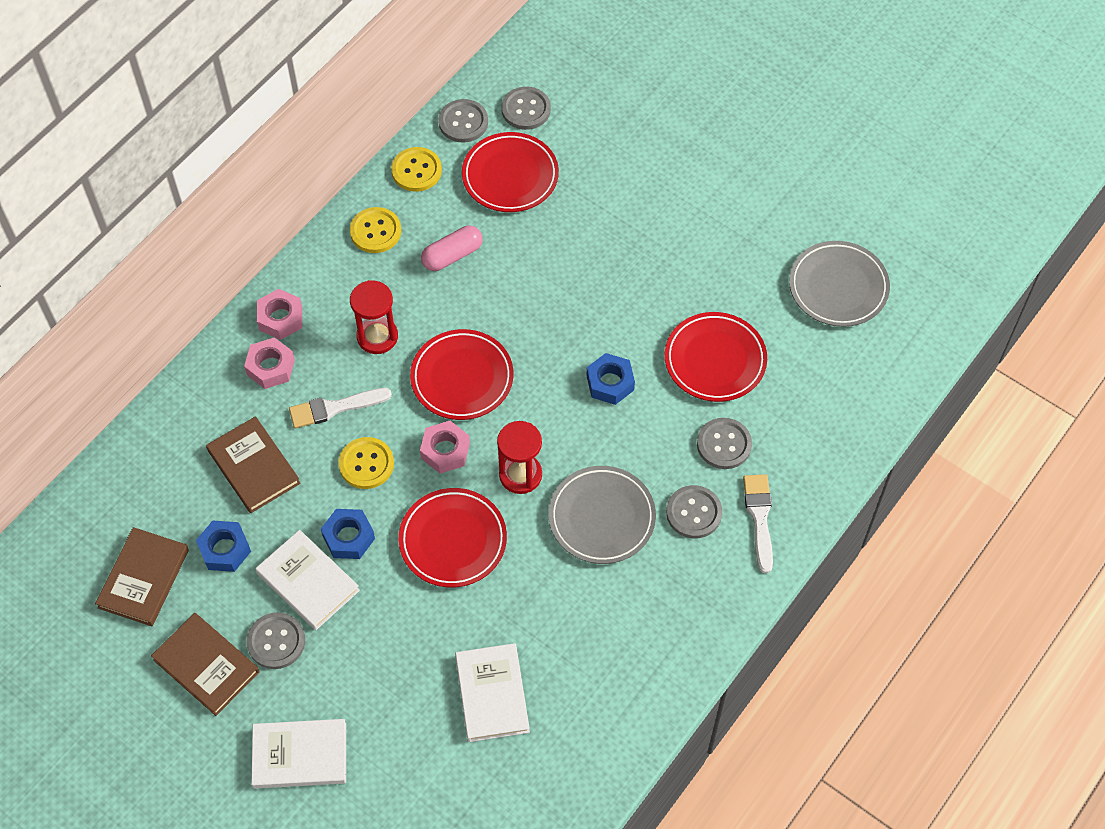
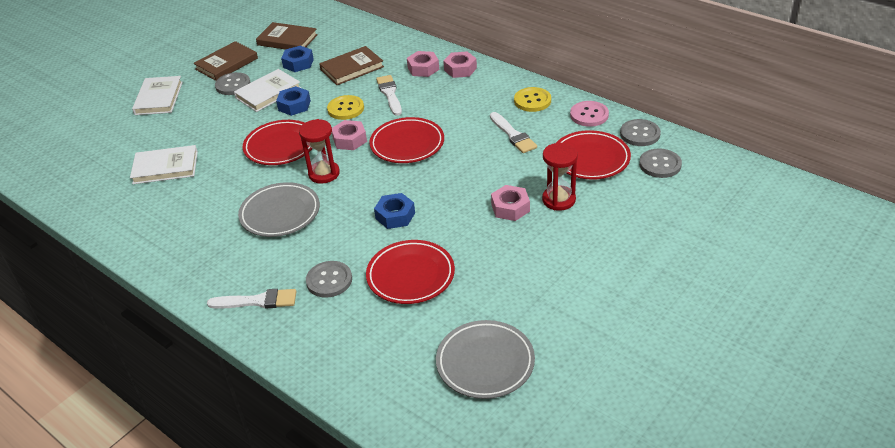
camera: 95 degrees right, 20 degrees down
(377, 336) = (444, 107): red hourglass -> red hourglass (558, 200)
(416, 170) = (589, 115): yellow button -> pink button
(452, 255) = (513, 135): pink capsule -> white brush
(599, 261) = (510, 208): none -> pink nut
(694, 513) = (272, 262): grey button -> none

